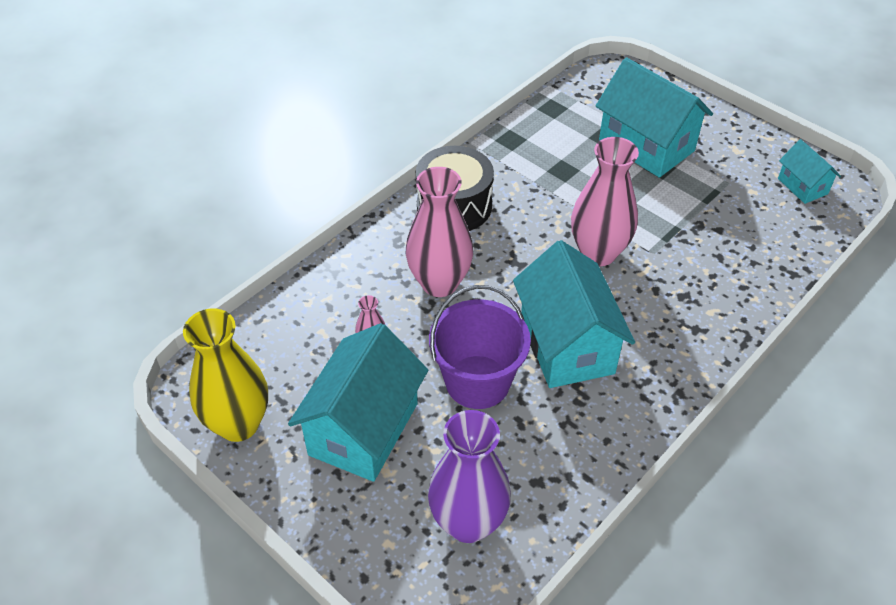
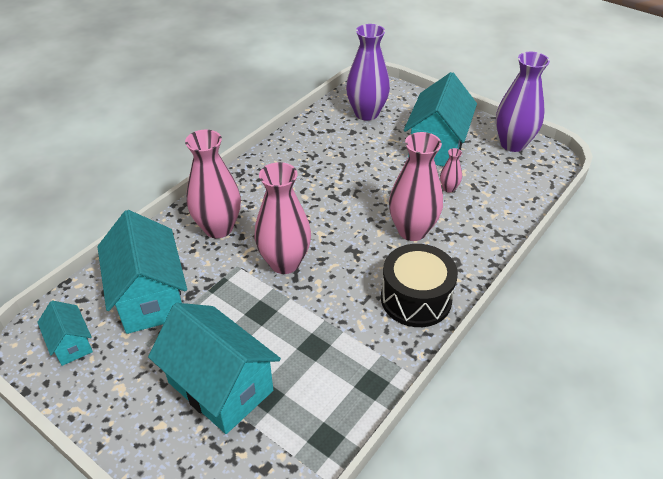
camera: 175 degrees right, 5 degrees down
(238, 424) = (512, 144): yellow vase -> purple vase
(477, 382) = (371, 172): purple bucket -> none
(566, 344) = (312, 196): turquoise house -> turquoise house (150, 297)
(688, 303) = (218, 228): none -> pink vase

